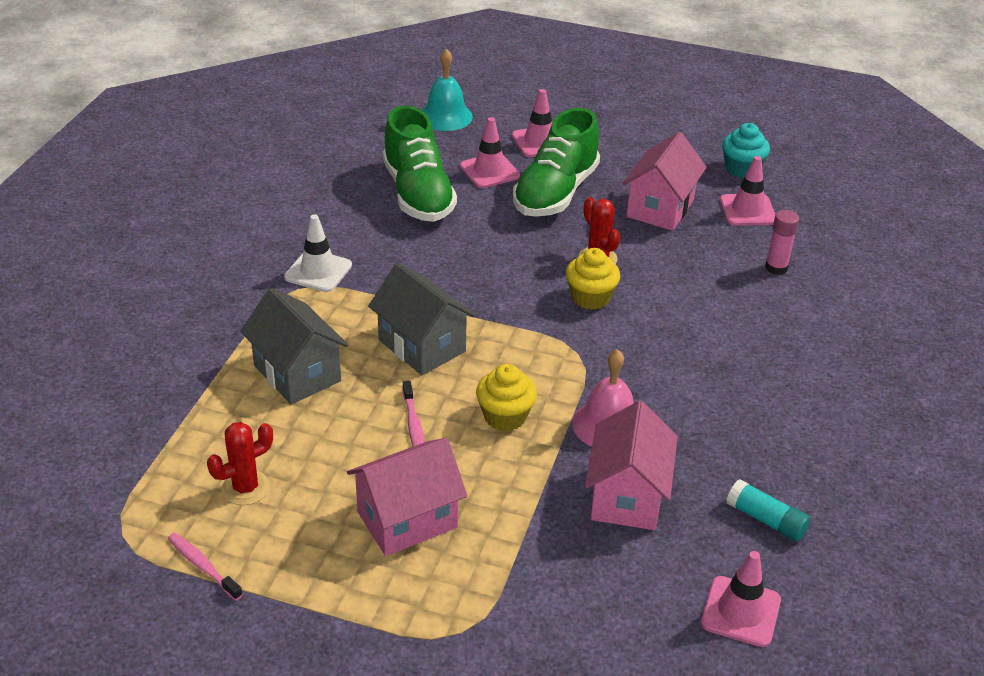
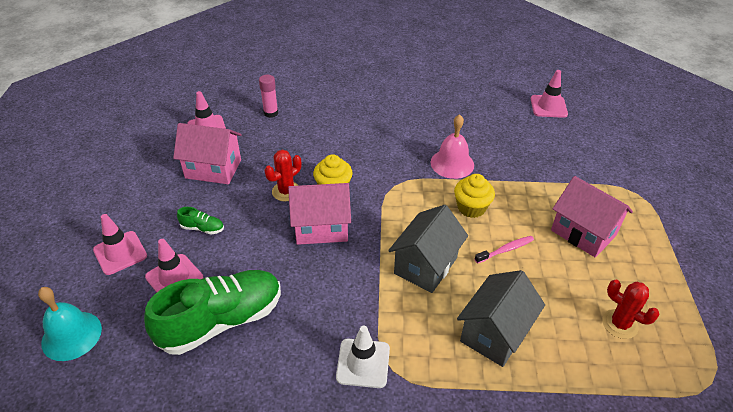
camera: 105 degrees left, 5 degrees up
(203, 566) = (694, 323): pink toothbrush -> none
(555, 193) = (202, 228): green shoe -> green shoe, size x0.40
(627, 496) = (502, 149): pink house -> pink house (321, 227)
(742, 169) = (152, 135): turquoise cupcake -> none
(766, 520) = (486, 103): turquoise glue stick -> none

